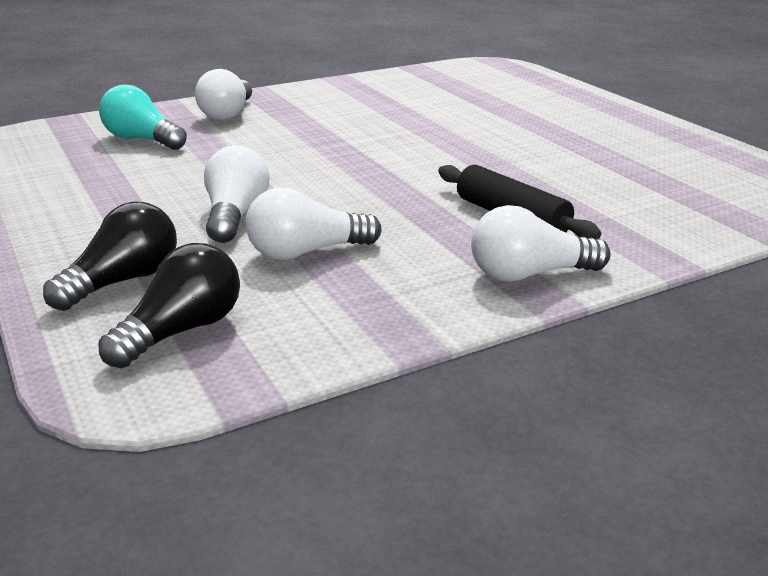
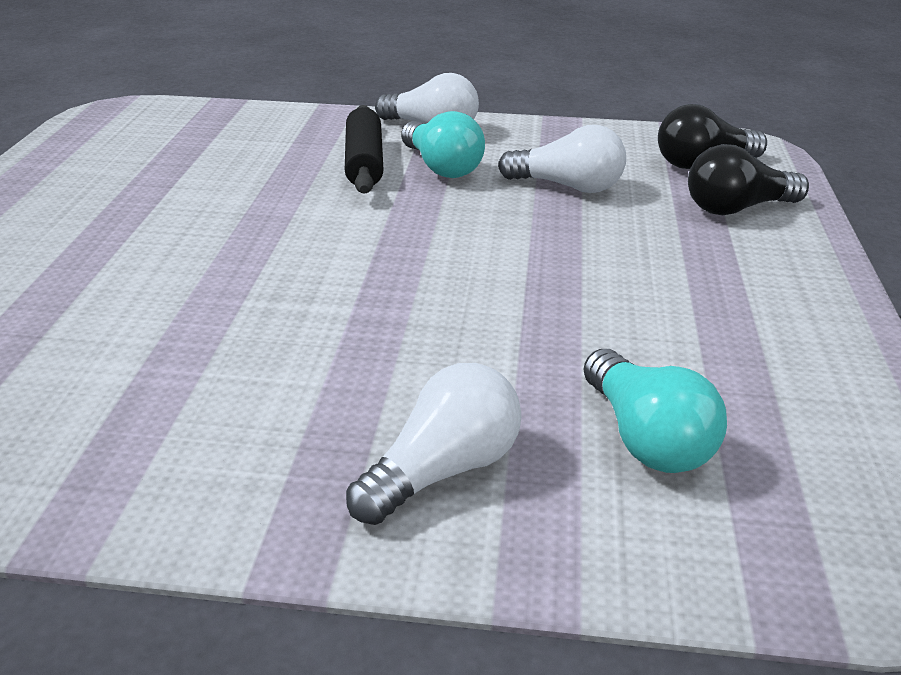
camera: 145 degrees left, 5 degrees up
(235, 215) = (600, 240): white light bulb -> none
(442, 234) = (442, 167): none -> turquoise light bulb

